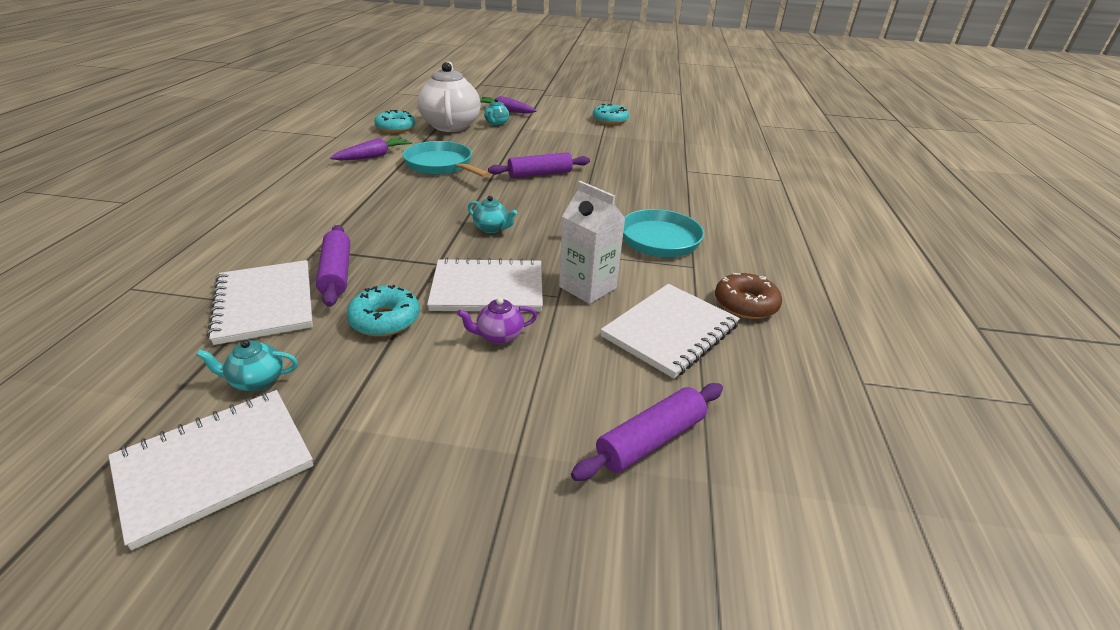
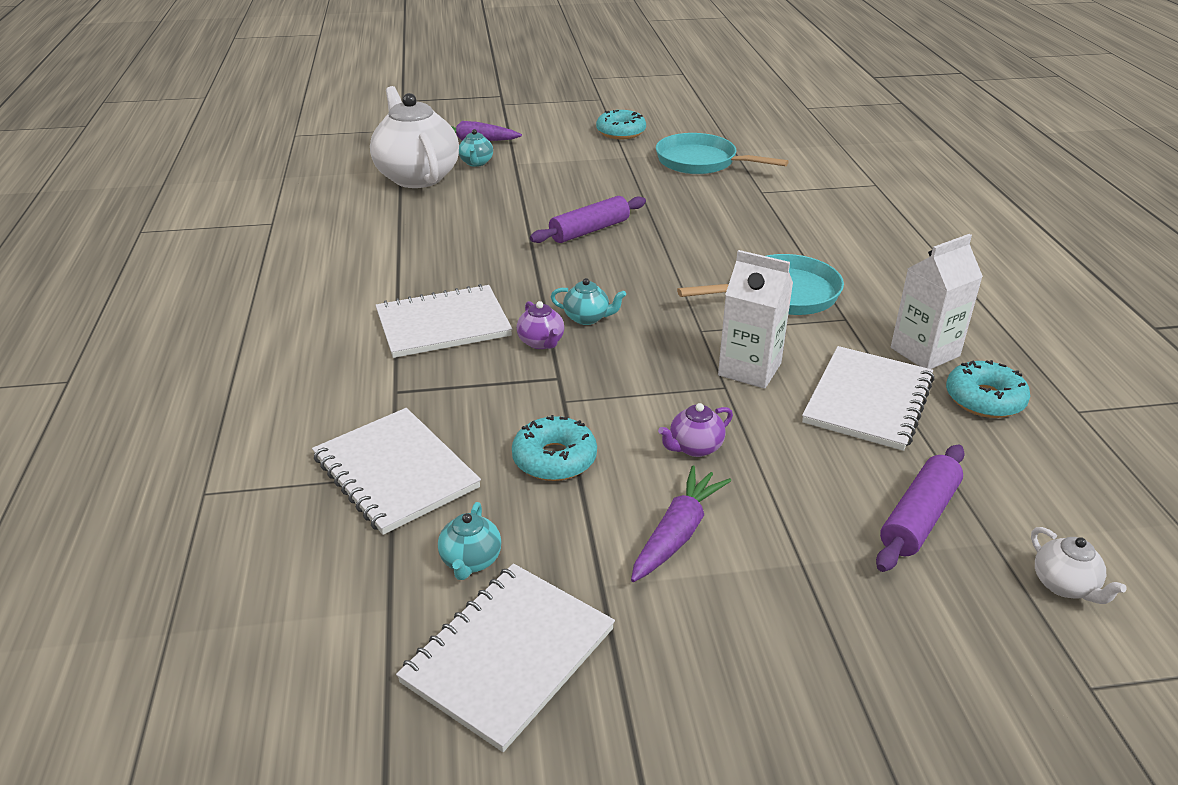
camera: 15 degrees left, 0 degrees up
(257, 381) = (471, 561): turquoise teapot -> turquoise teapot turned 60 degrees counterclockwise
(336, 273) = (447, 416): purple rolling pin -> none
(374, 156) = (352, 244): purple carrot -> purple carrot (677, 533)
(395, 128) = (344, 195): turquoise donut -> turquoise donut (984, 399)
(441, 165) = (454, 241): turquoise pan -> turquoise pan (701, 162)
(445, 238) = (541, 342): none -> purple teapot
(488, 288) = (641, 395): white notebook -> white notebook (443, 324)
(745, 304) = (925, 352): brown donut -> white carton
(756, 544) = (1064, 585): none -> white teapot

